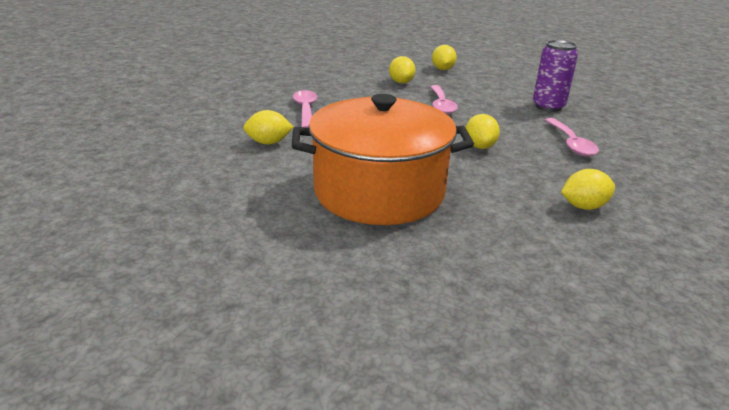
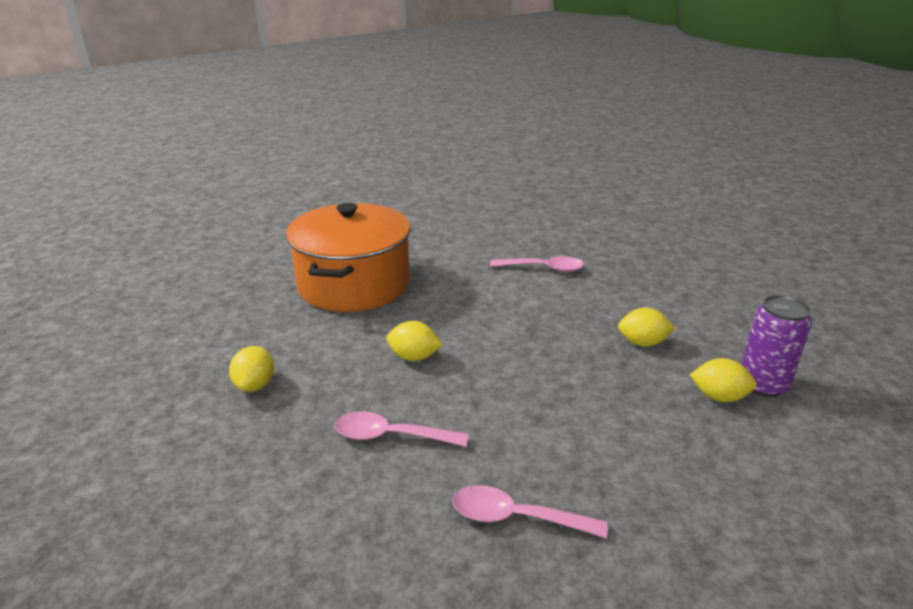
camera: 105 degrees right, 0 degrees up
(269, 143) = (467, 247): yellow lemon -> none
(441, 105) = (549, 359): pink spoon -> pink spoon (516, 517)
(548, 106) = (530, 467): purple can -> purple can (762, 385)

